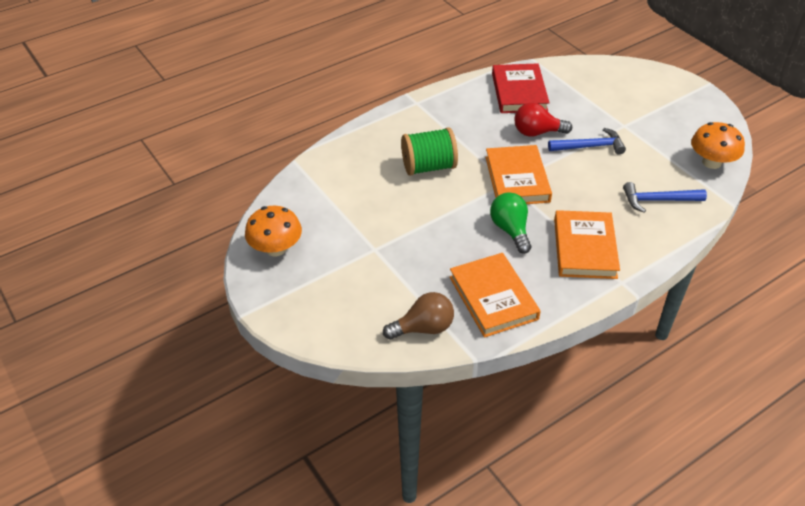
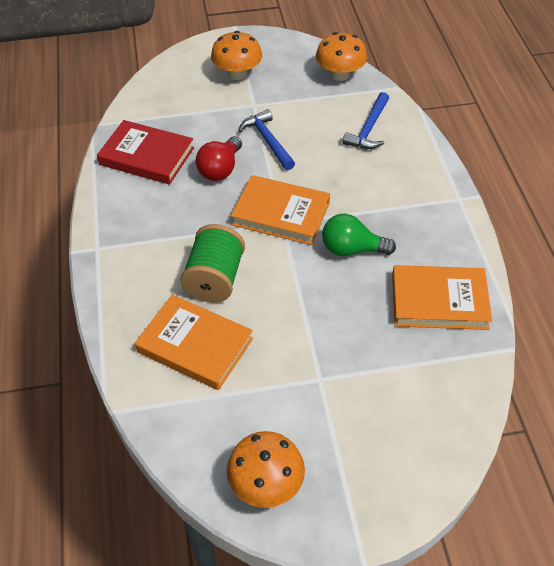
camera: 65 degrees left, 5 degrees up
(423, 328) = (457, 376): brown light bulb -> none
(584, 248) = (404, 205): orange book -> orange book (195, 345)
(590, 146) = (267, 141): blue hammer -> blue hammer turned 45 degrees counterclockwise
(652, 104) = (237, 74): none -> orange mushroom

